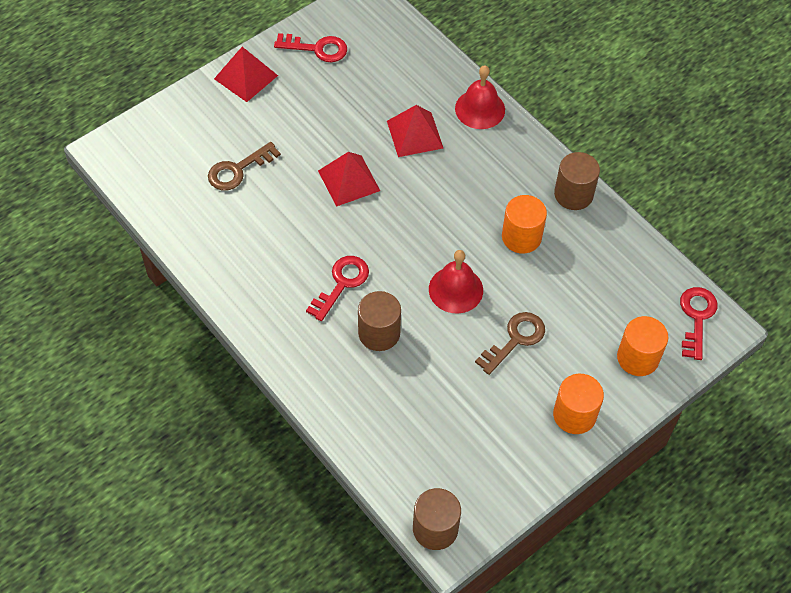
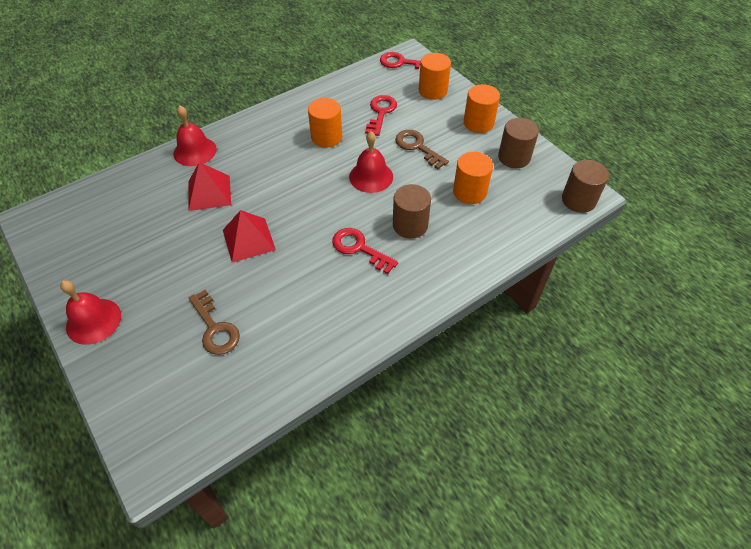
camera: 85 degrees left, 5 degrees down
(246, 77) = (93, 321): red pyramid -> red bell
(317, 49) = (81, 259): red key -> red key (381, 113)
(439, 398) = (469, 192): none -> orange cylinder
(573, 194) = (292, 107): brown cylinder -> brown cylinder (514, 157)

